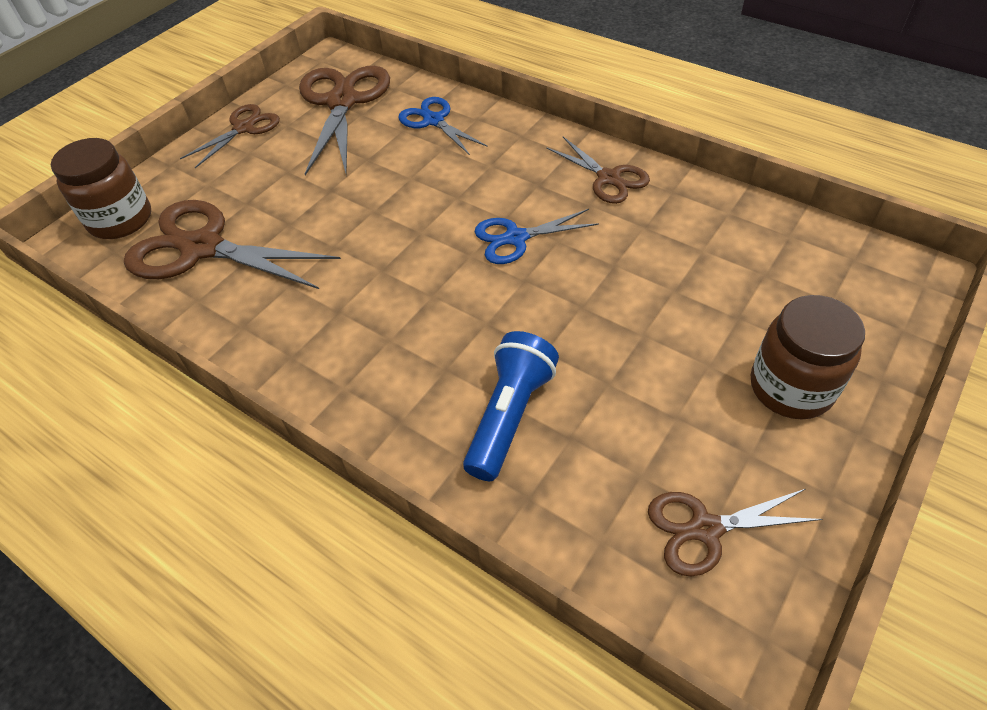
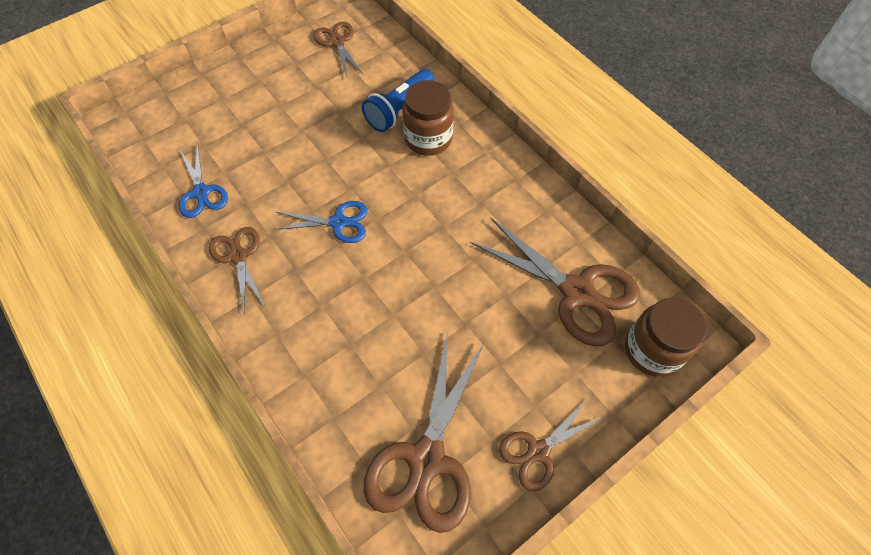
camera: 165 degrees left, 10 degrees up
(433, 120) = (344, 387): blue scissors -> blue scissors (201, 192)
(705, 529) = (337, 42): brown scissors -> brown scissors turned 120 degrees counterclockwise
(791, 387) = (249, 82): brown jar -> brown jar (428, 139)

